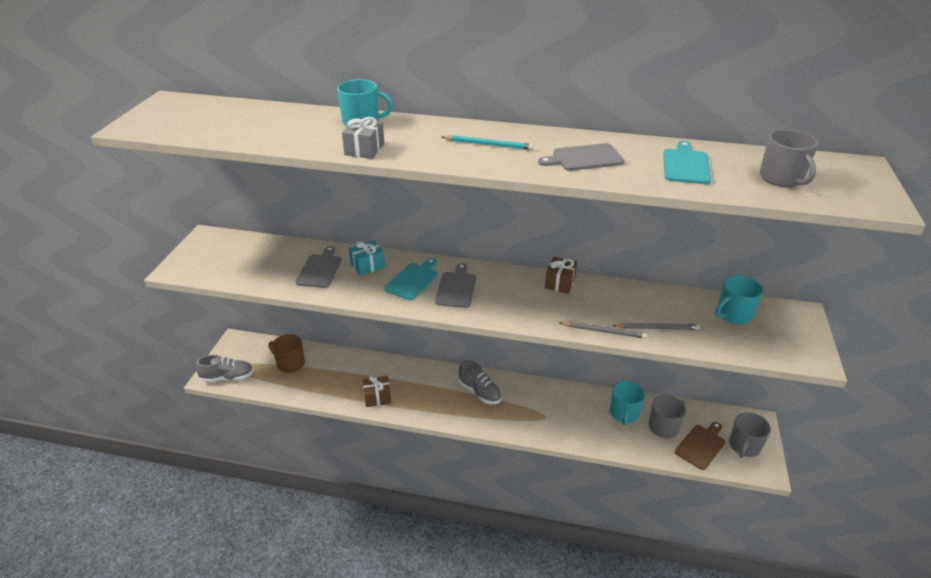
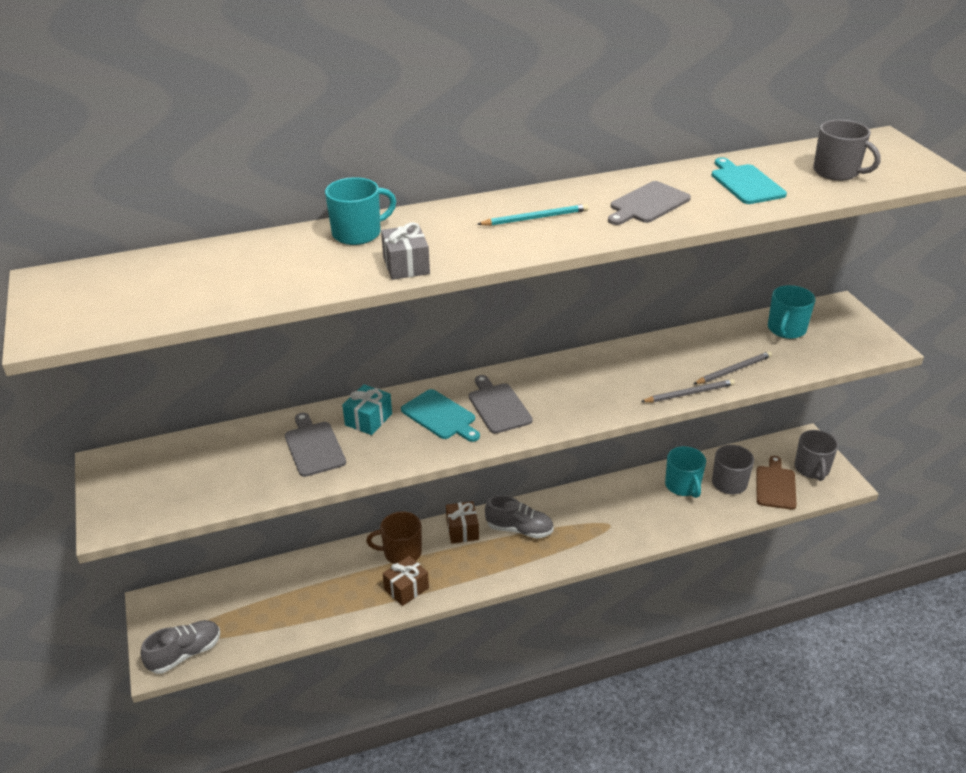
camera: 30 degrees left, 0 degrees up
(290, 363) = (258, 598): brown mug -> brown mug (401, 552)
(413, 280) = (440, 416): turquoise cutting board -> turquoise cutting board turned 135 degrees clockwise
(560, 282) = (600, 358): brown gift -> brown gift (462, 530)

